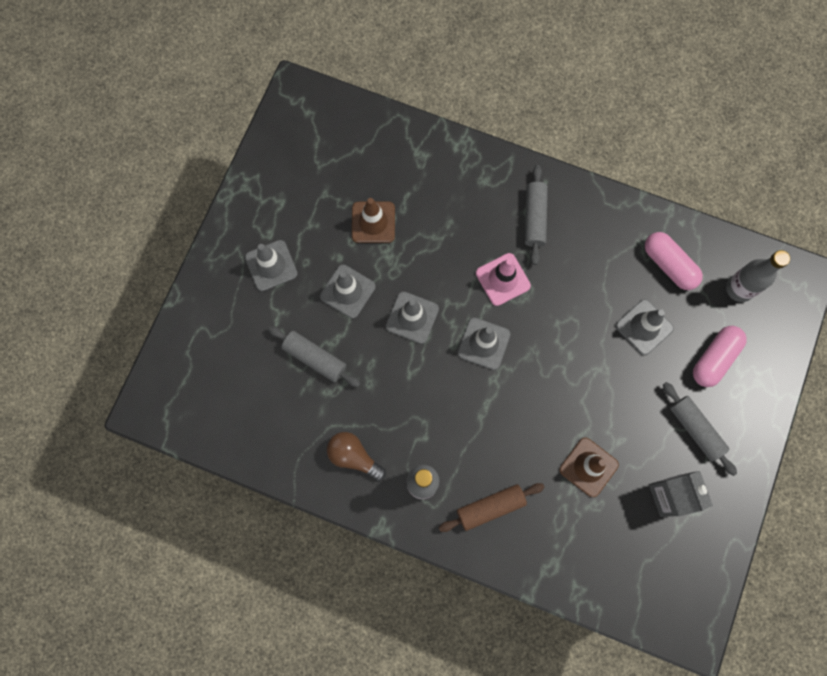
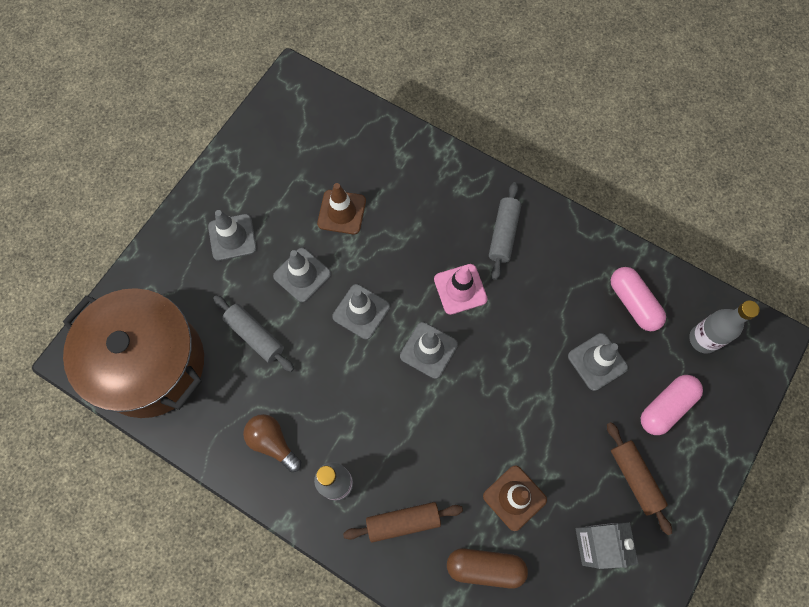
camera: 10 degrees right, 5 degrees down
(220, 402) = (150, 363): none -> brown pot
(573, 534) = (485, 567): none -> brown capsule
(695, 429) = (635, 478): grey rolling pin -> brown rolling pin

